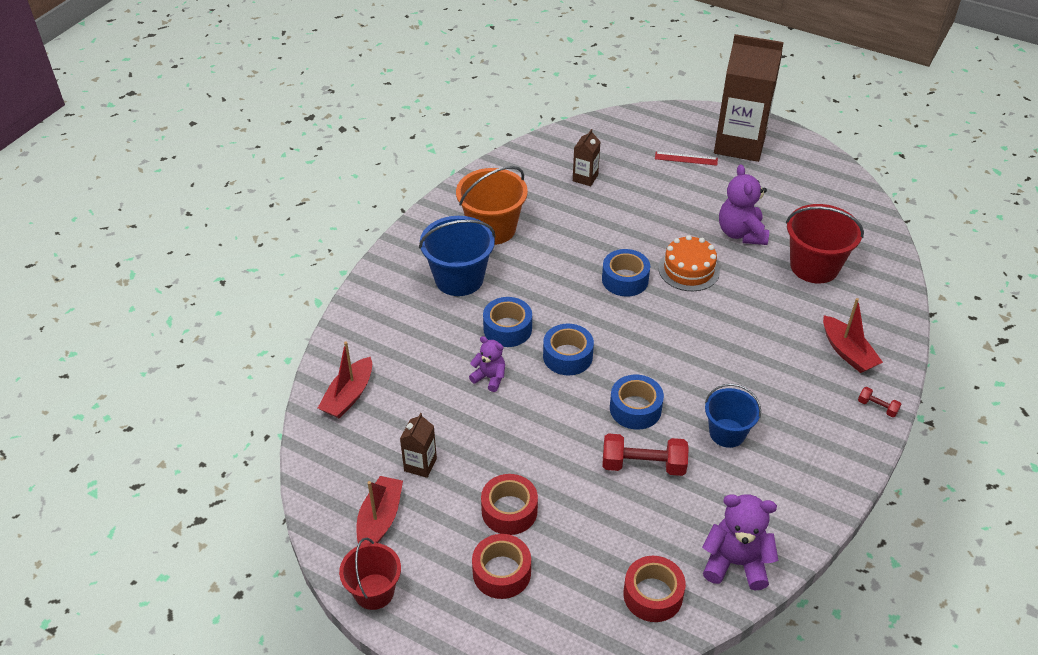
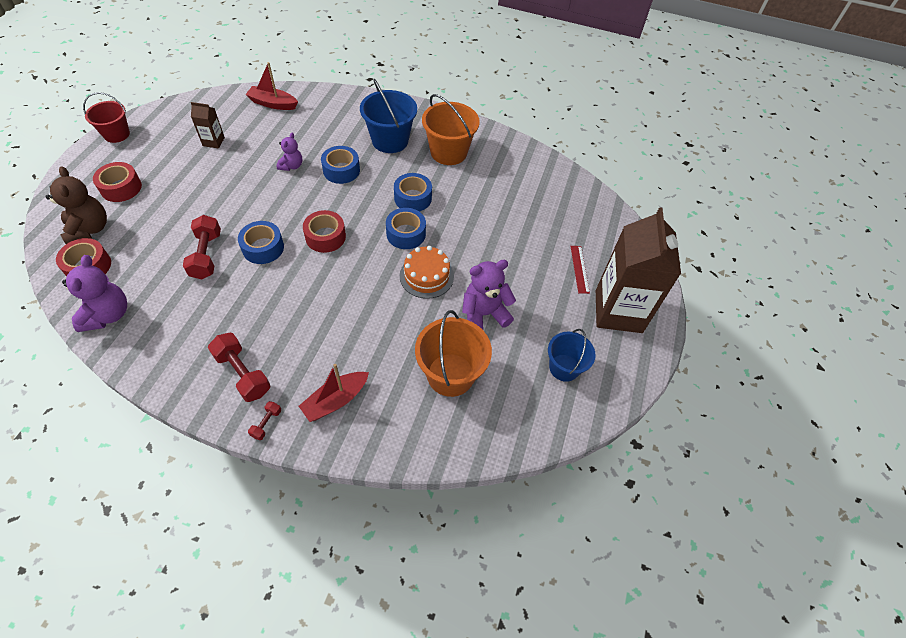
camera: 75 degrees right, 10 degrees up
(380, 520) = (170, 130): red boat -> none
(509, 511) = (171, 187): red tape -> red tape (325, 237)
(567, 356) = (316, 205): blue tape -> blue tape (413, 198)
(583, 603) = (89, 229): none -> brown teddy bear
(585, 178) = (527, 201): brown carton -> none
(727, 433) = (237, 307): blue bucket -> blue bucket (564, 367)
(814, 266) = (450, 374): red bucket -> orange bucket
(818, 427) = (243, 374): none -> red dumbbell

